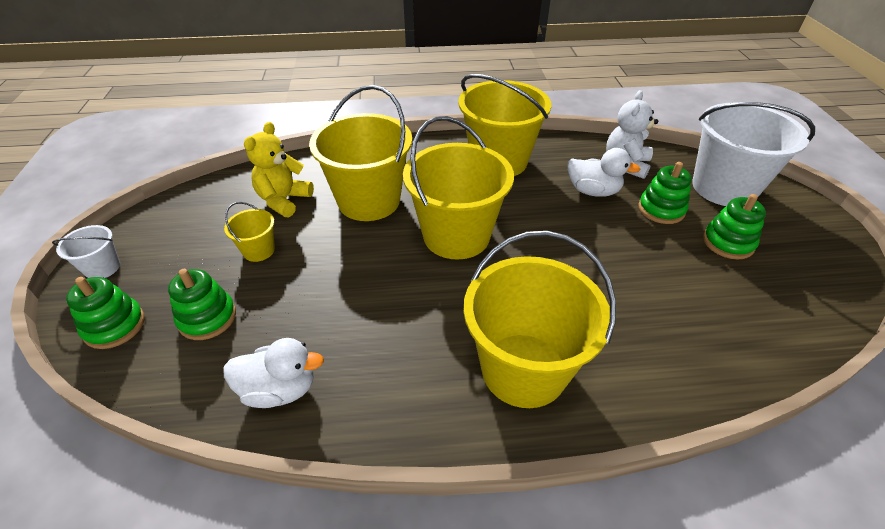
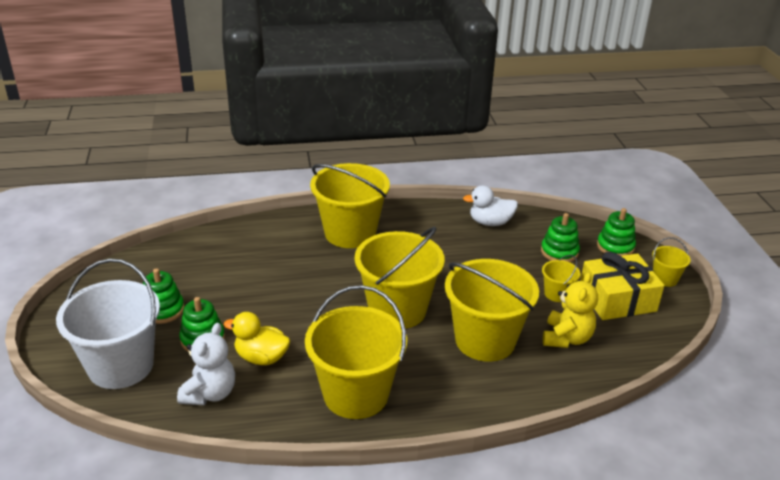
camera: 175 degrees right, 10 degrees down
(102, 268) = (665, 279): white bucket -> yellow bucket
(191, 241) = (617, 299): none -> yellow gift
(593, 191) = (261, 357): white duck -> yellow duck

